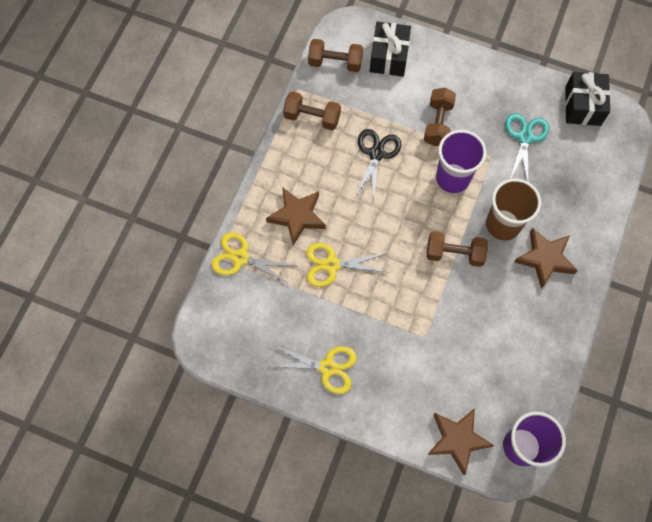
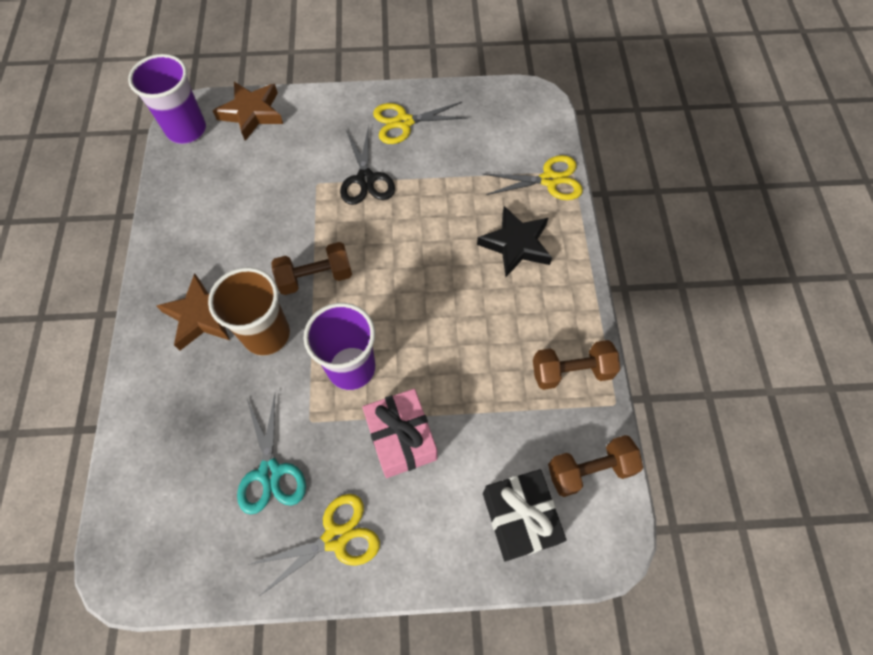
camera: 155 degrees right, 5 degrees down
(297, 216) = (516, 244): brown star -> black star
(332, 265) = (449, 211): yellow scissors -> yellow scissors (335, 538)
(376, 154) = (463, 358): black scissors -> black scissors (365, 179)
(438, 123) = (401, 438): brown dumbbell -> pink gift
(583, 106) = (193, 569): black gift -> none

